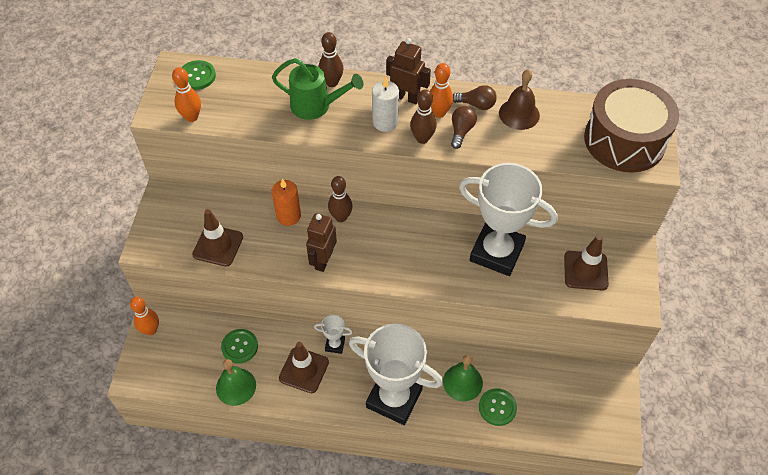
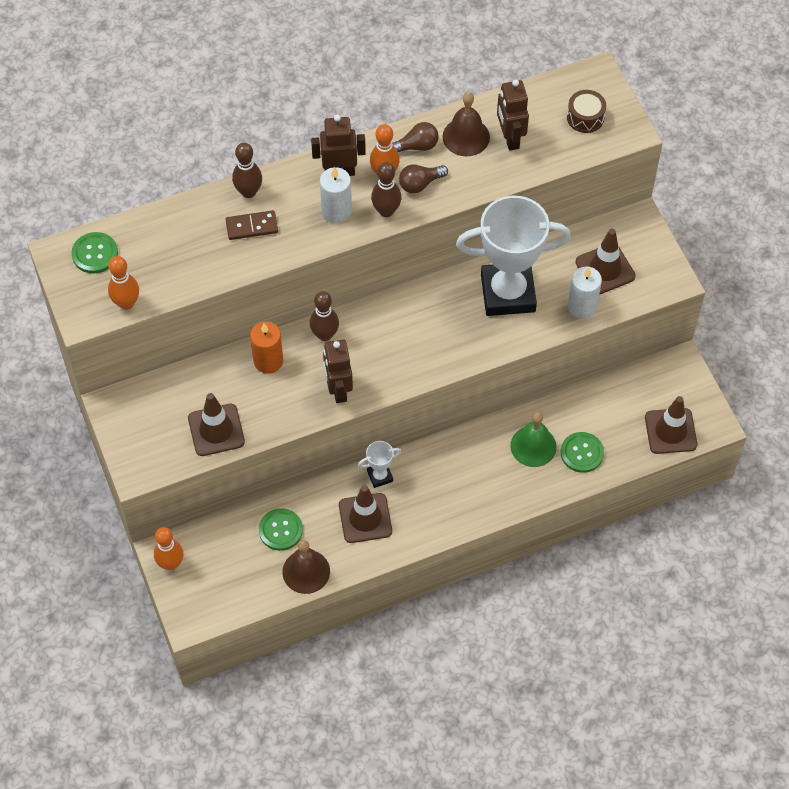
camera: 30 degrees left, 5 degrees up
(236, 386) = (306, 571): green bell -> brown bell
(316, 106) = (252, 226): green watering can -> brown domino
(394, 398) = (475, 497): white trophy -> none
(461, 131) = (420, 184): brown light bulb -> brown light bulb turned 105 degrees counterclockwise
(549, 290) = (582, 306): none -> white candle
(553, 129) = (510, 138): none -> brown robot
(579, 428) = (670, 431): none -> brown traffic cone
(624, 140) = (585, 117): brown drum -> brown drum, size x0.41

